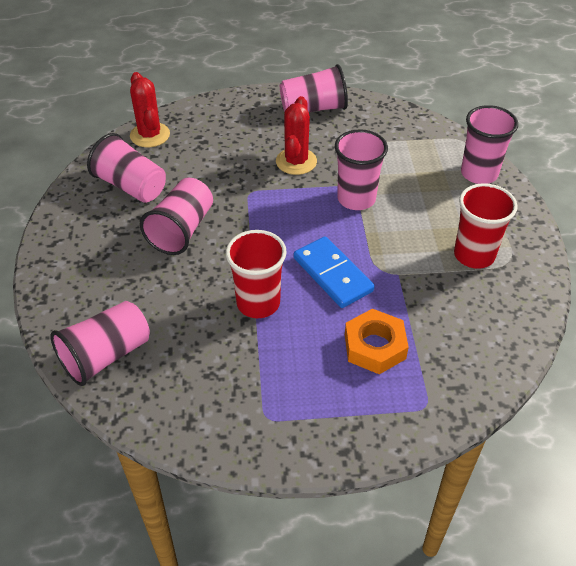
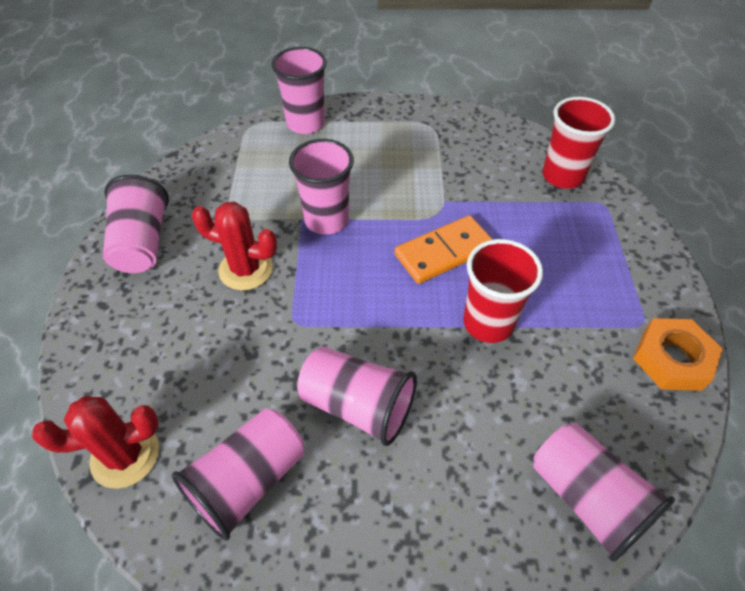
camera: 85 degrees left, 5 degrees up
(333, 274) = (444, 252): blue domino -> orange domino
(375, 346) = (540, 229): orange nut -> orange nut (671, 359)
(474, 255) = (421, 145): red cup -> red cup (562, 176)

